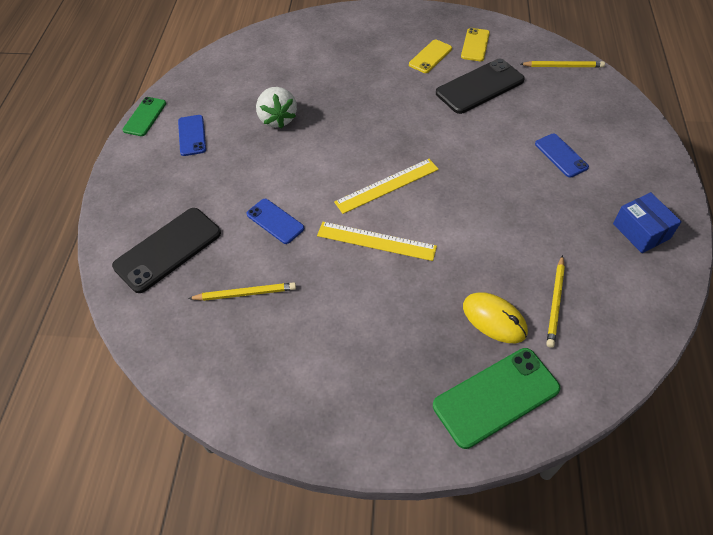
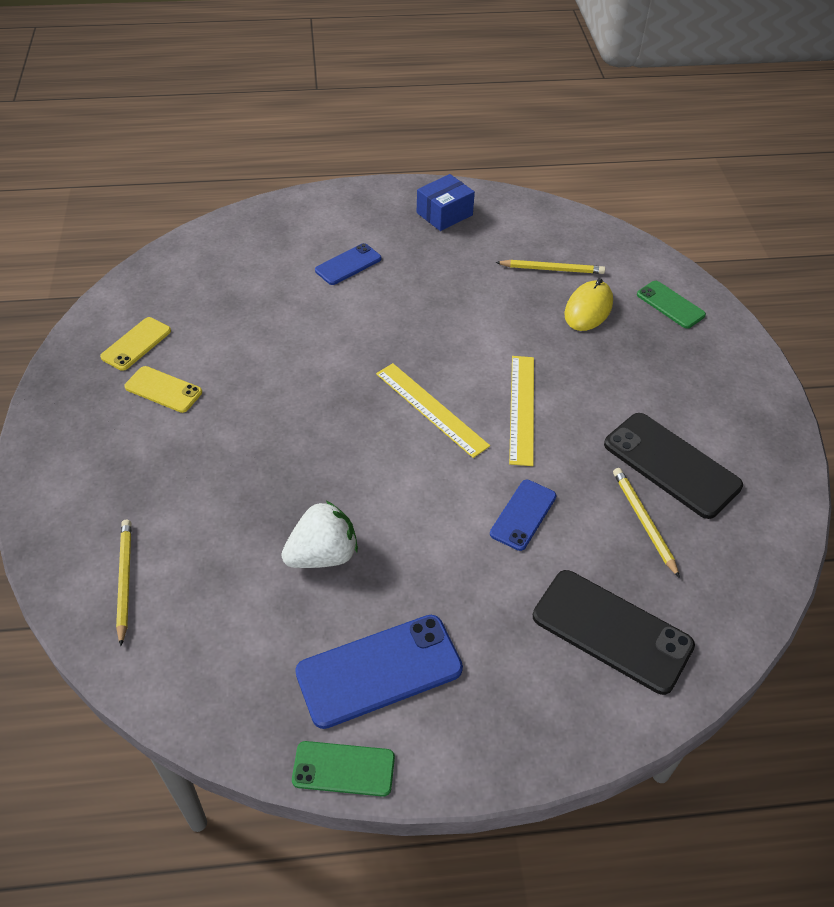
camera: 105 degrees left, 5 degrees down
(192, 135) = (379, 671): blue phone -> blue phone, size x1.71
(475, 45) = (136, 344): yellow phone -> yellow phone turned 60 degrees counterclockwise
(480, 87) = (230, 335): black phone -> black phone (671, 465)
(496, 397) = (670, 305): green phone -> green phone, size x0.59
(563, 66) = (184, 262): yellow pencil -> yellow pencil (125, 581)

